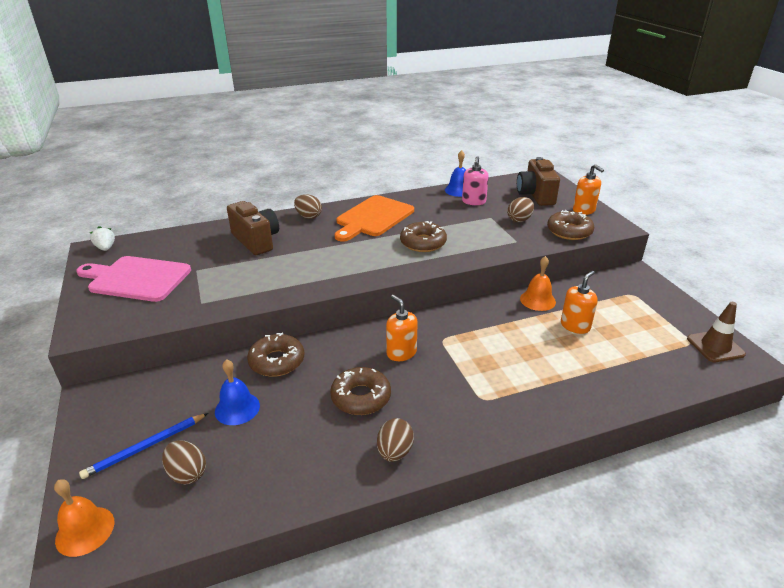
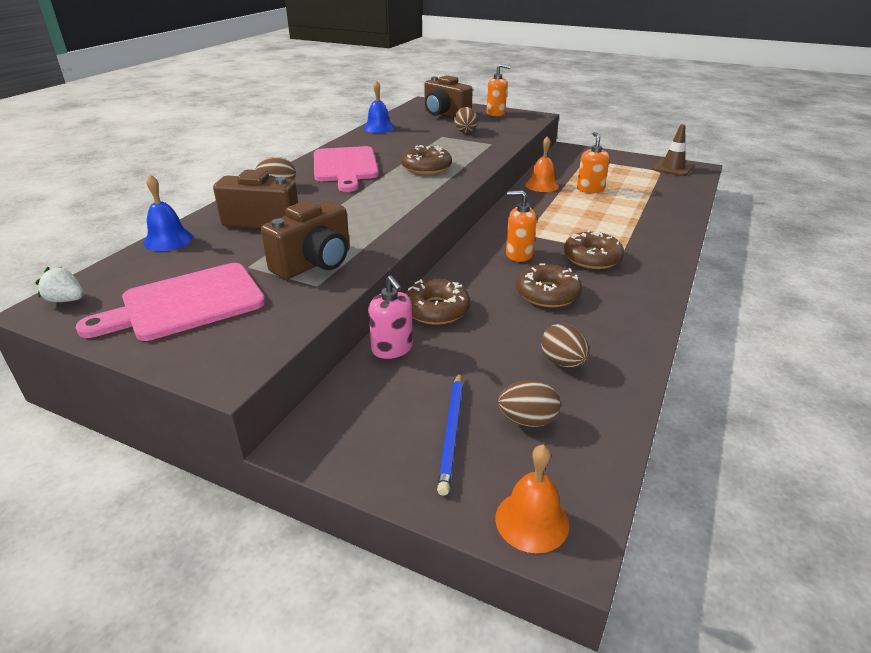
camera: 45 degrees left, 0 degrees up
(226, 287) = (315, 263): none -> brown camera
(237, 408) = (472, 356): blue bell -> blue bell (168, 240)
(373, 218) = (345, 167): orange cutting board -> pink cutting board
(394, 452) = (632, 308): brown egg -> brown egg (562, 362)
(473, 201) = (407, 131): pink soap dispenser -> pink soap dispenser (392, 349)
(569, 231) = (512, 127): brown donut -> brown donut (592, 258)

